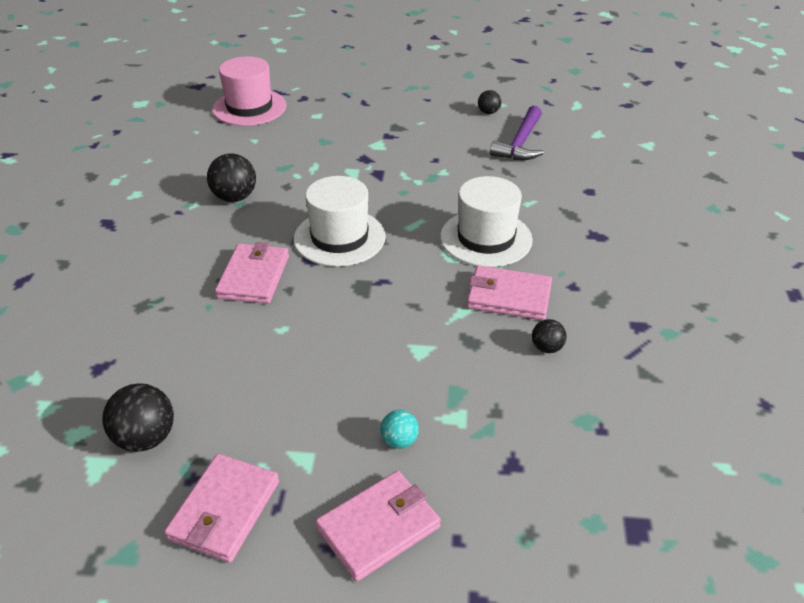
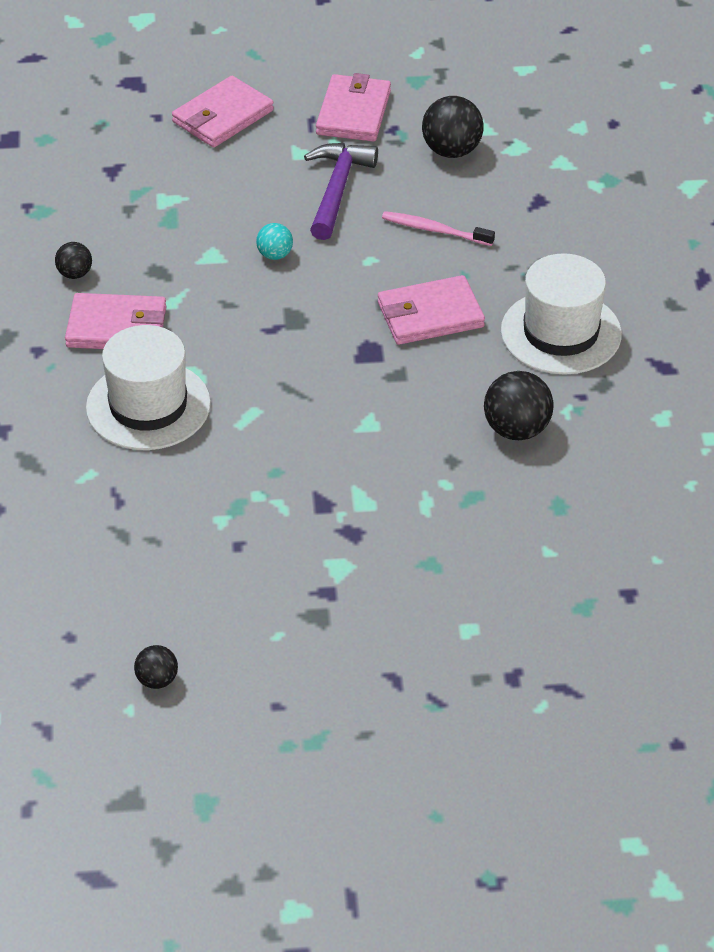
camera: 170 degrees right, 5 degrees up
(211, 349) = (435, 230): none -> pink toothbrush
(249, 107) = (599, 634): pink hat -> none
(254, 277) = (430, 315): pink wallet -> pink wallet turned 75 degrees clockwise
(339, 237) = (344, 382): white hat -> white hat (561, 332)
(399, 441) = (218, 175): turquoise ball -> turquoise ball (275, 255)
(520, 143) = (99, 602): purple hammer -> purple hammer (337, 189)

